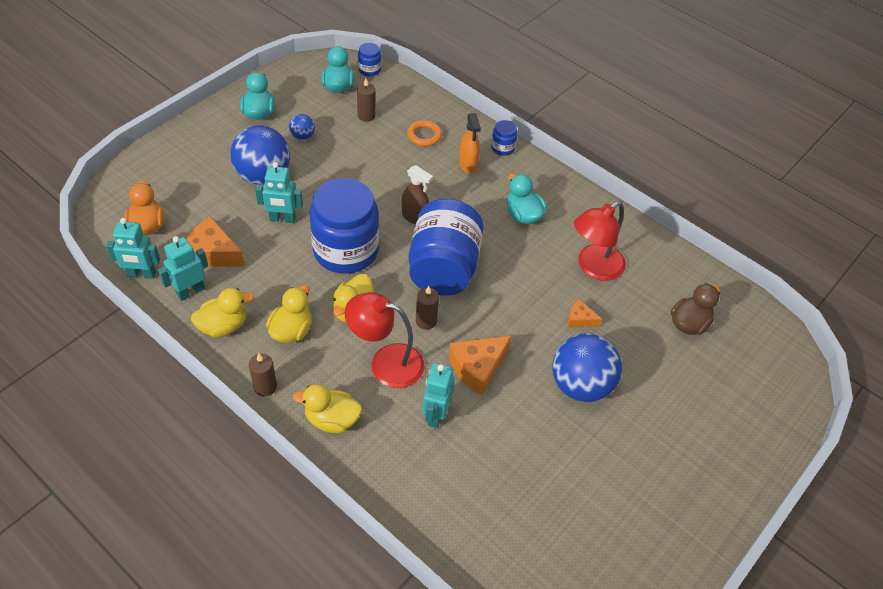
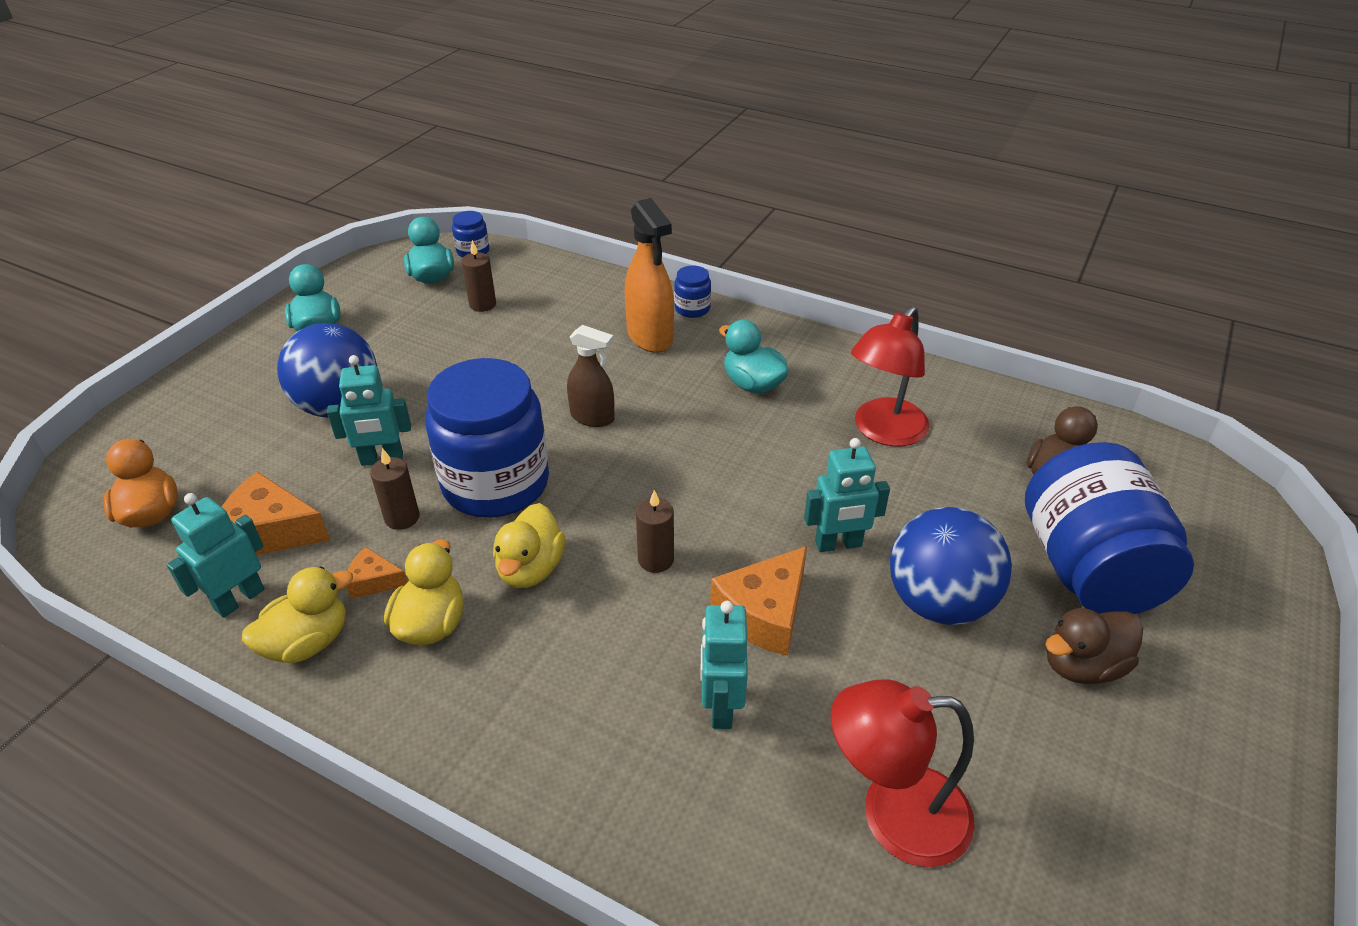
camera: 10 degrees left, 10 degrees down
(141, 274) = (146, 590): turquoise robot -> turquoise robot (838, 544)
(265, 387) = (402, 730): brown candle -> brown candle (402, 518)
(302, 136) = (391, 345): blue ball -> none
(332, 420) = (538, 760): yellow duck -> none
(386, 363) = (609, 640): red lamp -> red lamp (893, 814)
(424, 135) = (574, 313): orange ring -> none
(443, 268) = (659, 477): blue jar -> blue jar (1088, 569)
(468, 164) = (650, 337): orange spray bottle -> orange spray bottle, size x1.51
(580, 319) = (894, 505): orange cheese -> orange cheese (374, 581)
(647, 441) = (1082, 666): none -> brown duck

